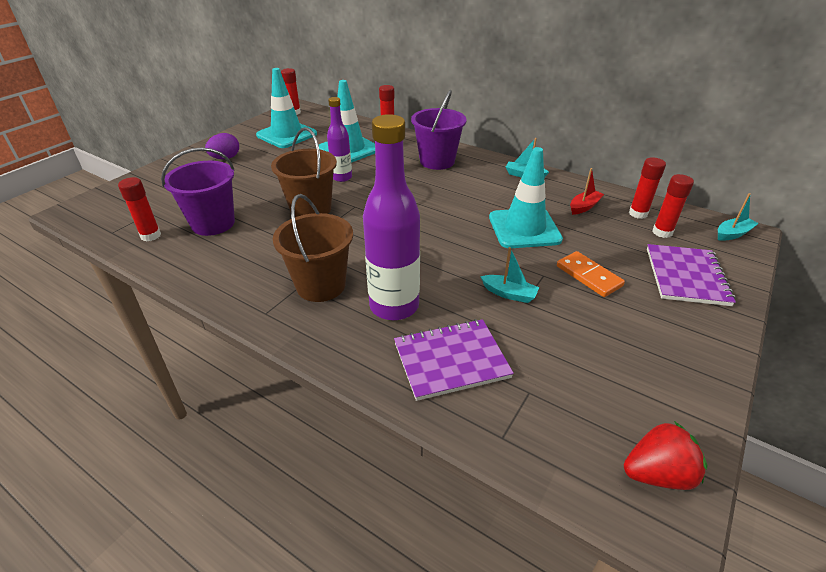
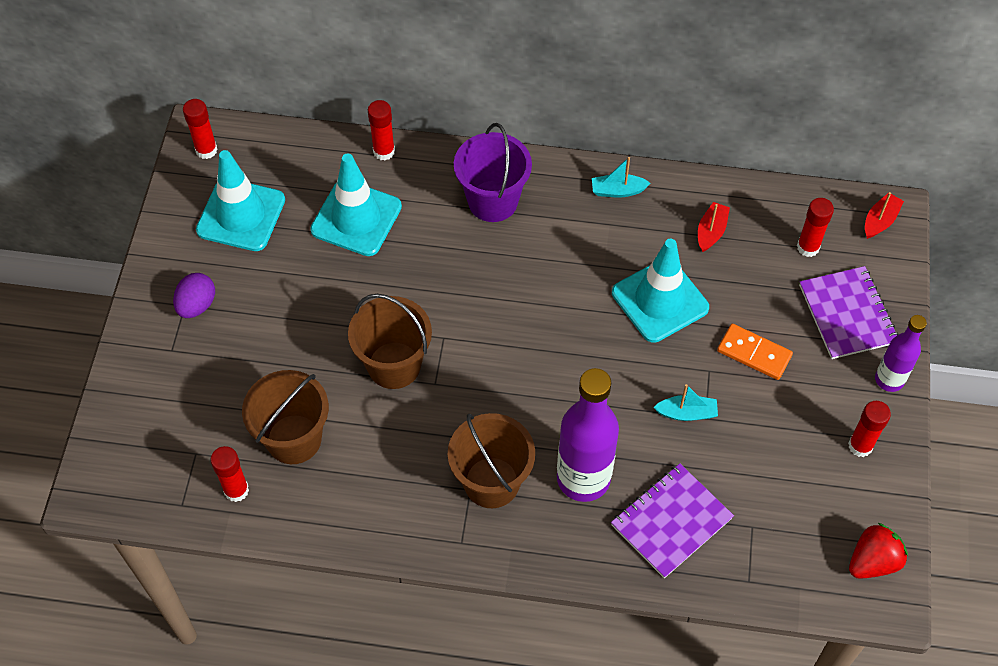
camera: 25 degrees left, 20 degrees up
(213, 223) = (294, 439): purple bucket -> brown bucket
(342, 177) = (389, 286): purple bottle -> purple bottle (889, 379)
(638, 213) = (774, 221): red glue stick -> red glue stick (860, 446)
(732, 234) = (880, 221): turquoise boat -> red boat

